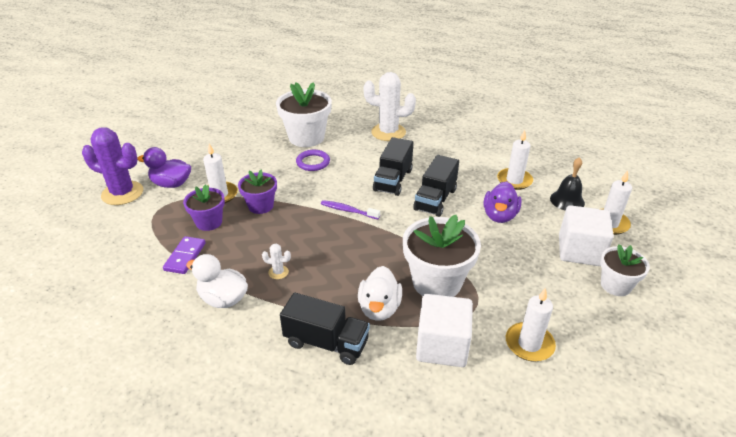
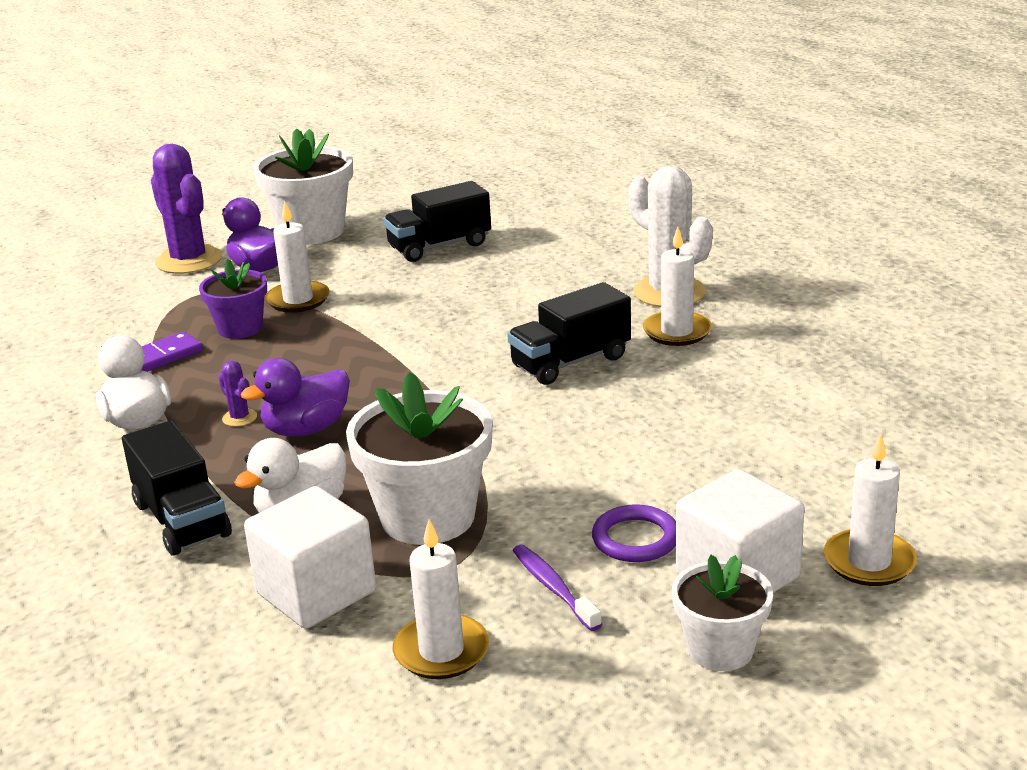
camera: 40 degrees right, 10 degrees down
(261, 206) = (330, 331): purple flower pot -> none
(278, 272) = (239, 418): white cactus -> purple cactus
(306, 137) = (523, 262): white flower pot -> white flower pot (312, 231)
(313, 162) = (483, 299): purple ring -> purple ring (635, 539)
(348, 210) = (440, 379): purple toothbrush -> purple toothbrush (553, 587)
(435, 199) = (598, 411): black truck -> black truck (439, 246)
(499, 216) = (673, 473): purple duck -> purple duck (306, 429)
(514, 180) = (788, 433): white candle -> white candle (677, 332)
(567, 200) = (842, 498): black bell -> none

